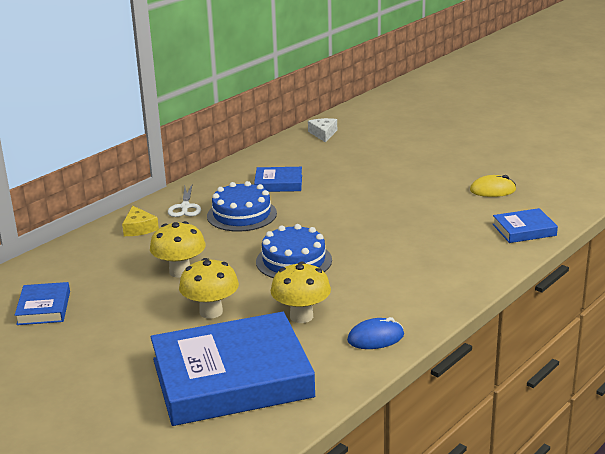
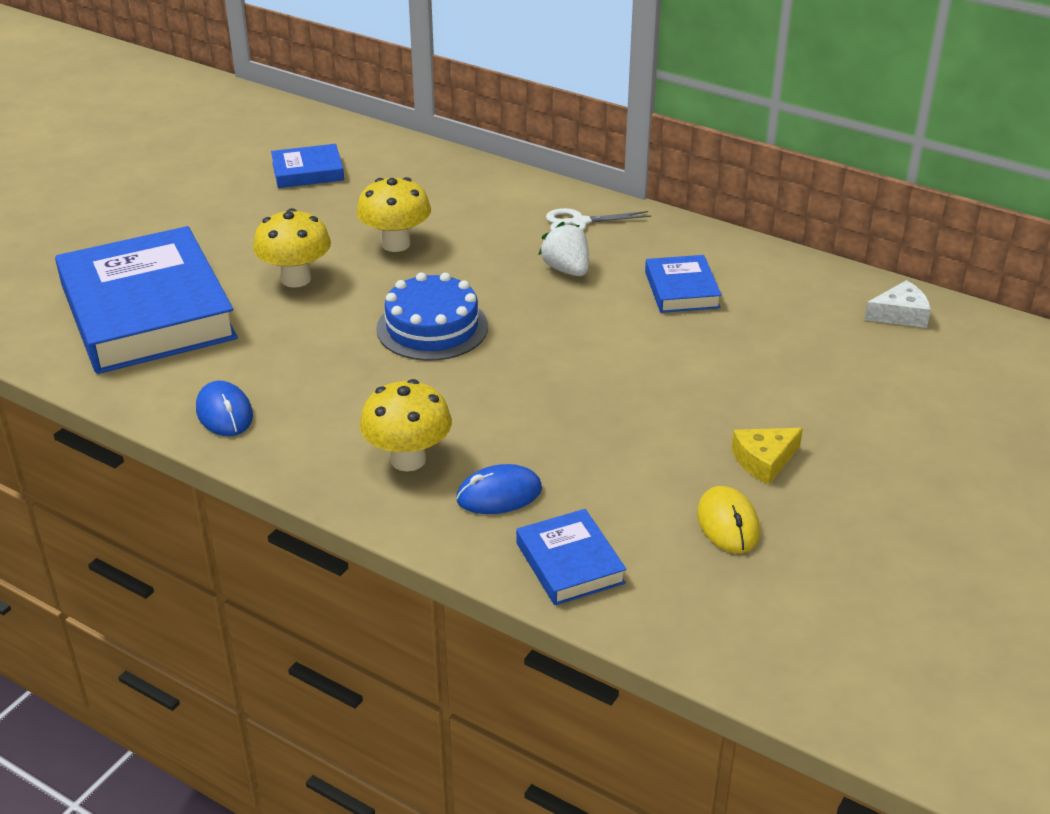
camera: 80 degrees right, 10 degrees up
(139, 228) = (510, 198): yellow cheese -> yellow cheese (764, 460)
(242, 214) = (566, 270): blue cake -> white strawberry
(301, 316) = (282, 348): yellow mushroom -> yellow mushroom (408, 459)
(467, 246) = (499, 494): none -> blue mouse

